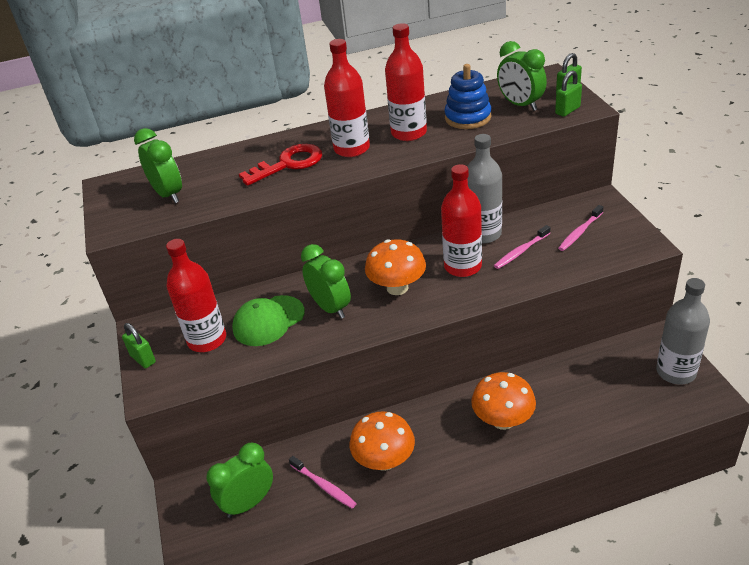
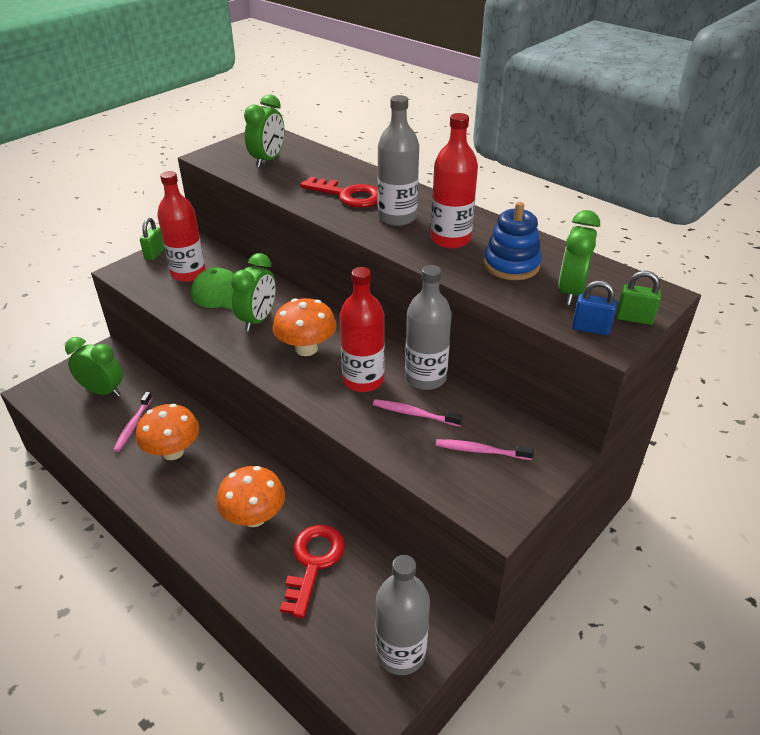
camera: 55 degrees right, 0 degrees up
(352, 149) = (397, 217): red bottle -> grey bottle
(567, 110) = (590, 328): green padlock -> blue padlock
(571, 396) = (313, 562): none -> red key

